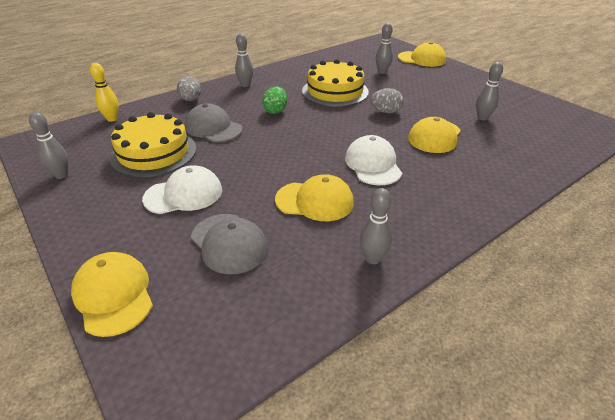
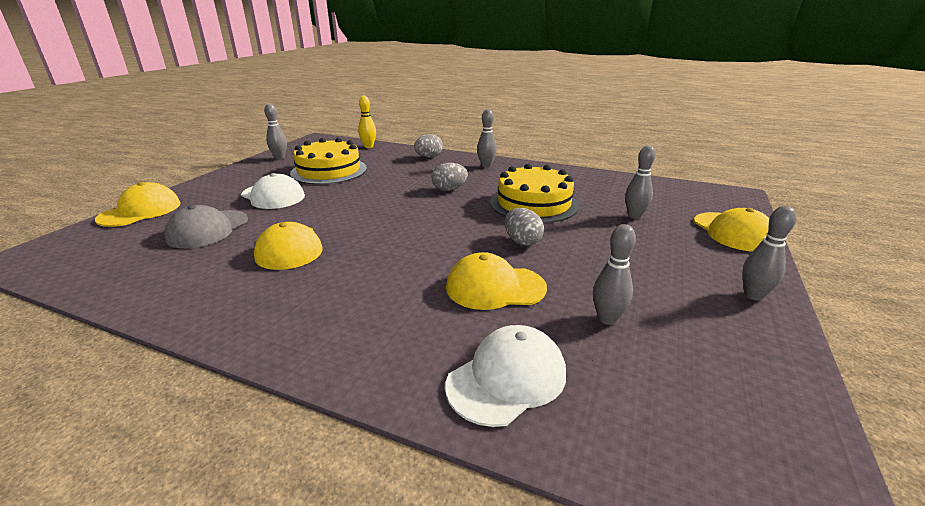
camera: 60 degrees right, 10 degrees down
(213, 128) = (388, 177): grey cap -> none
(275, 111) = (449, 189): green egg -> grey egg
(373, 164) = (382, 261): white cap -> white cap (507, 378)
(373, 258) = (194, 300): grey bowling pin -> grey bowling pin (753, 295)

